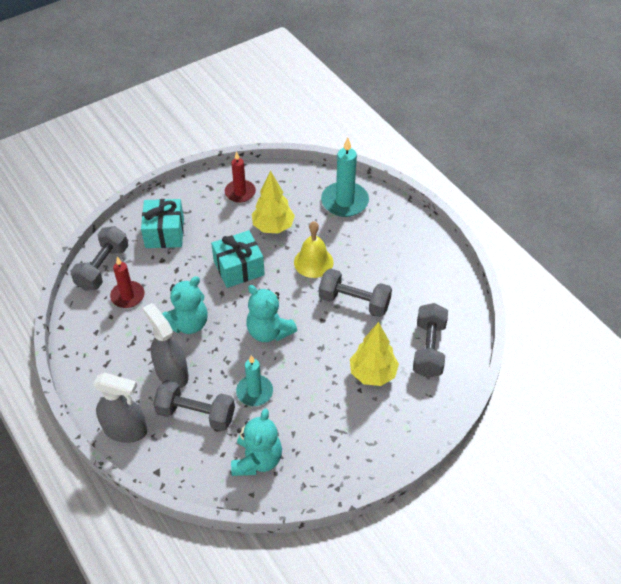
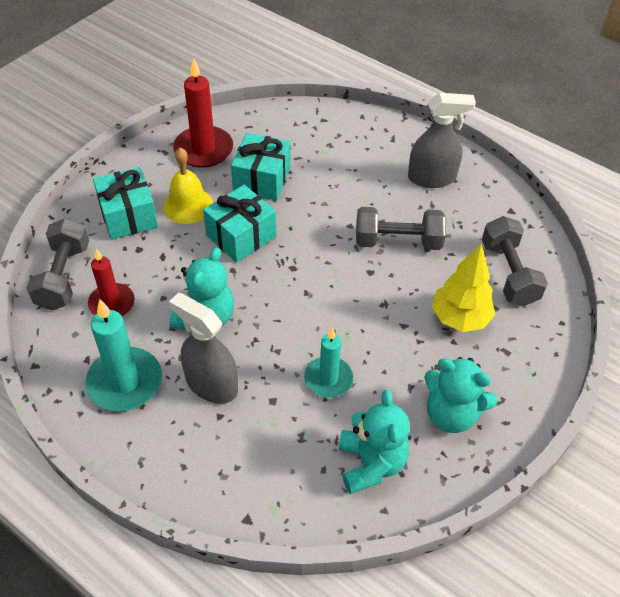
camera: 20 degrees left, 0 degrees up
(125, 430) = (180, 476): grey spray bottle -> grey spray bottle (432, 178)
(196, 414) = (266, 428): grey dumbbell -> none
(240, 192) = (203, 150): red candle -> red candle, size x1.52
(269, 331) = (312, 301): turquoise teddy bear -> turquoise teddy bear (451, 414)
(273, 227) = (262, 179): yellow tree -> turquoise gift
(313, 262) = (328, 208): yellow bell -> yellow bell (188, 205)
(344, 201) = (333, 133): turquoise candle -> turquoise candle (125, 382)

